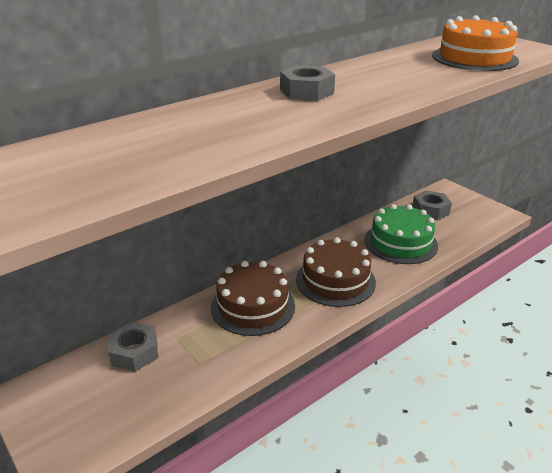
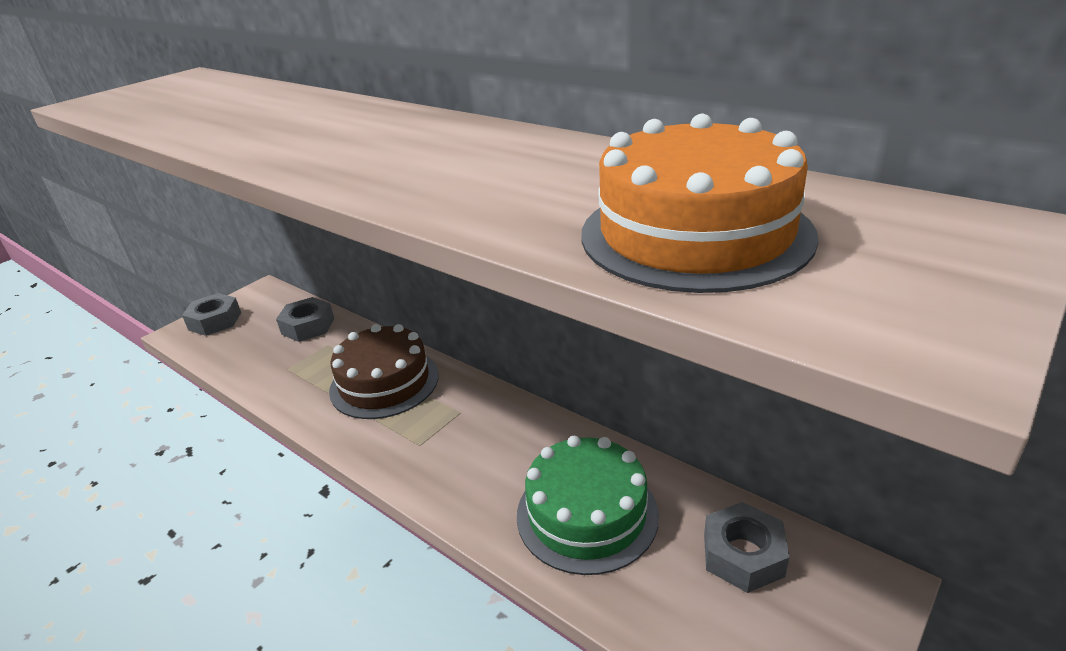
camera: 80 degrees right, 0 degrees up
(306, 91) = (396, 133): grey nut -> grey nut (215, 321)
(335, 280) = (451, 446): brown cake -> none

